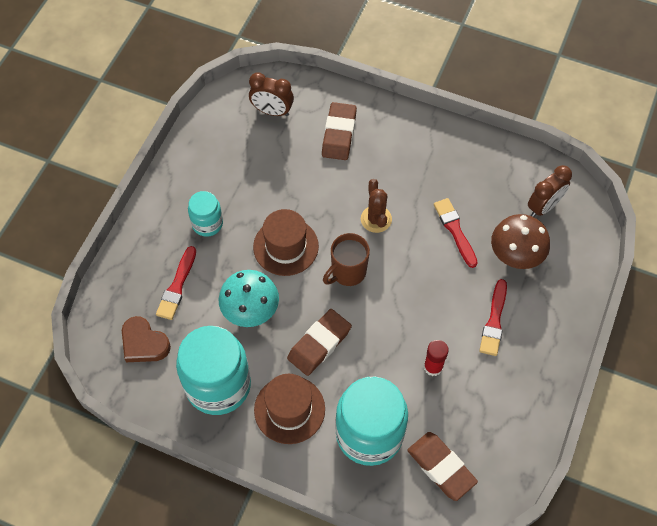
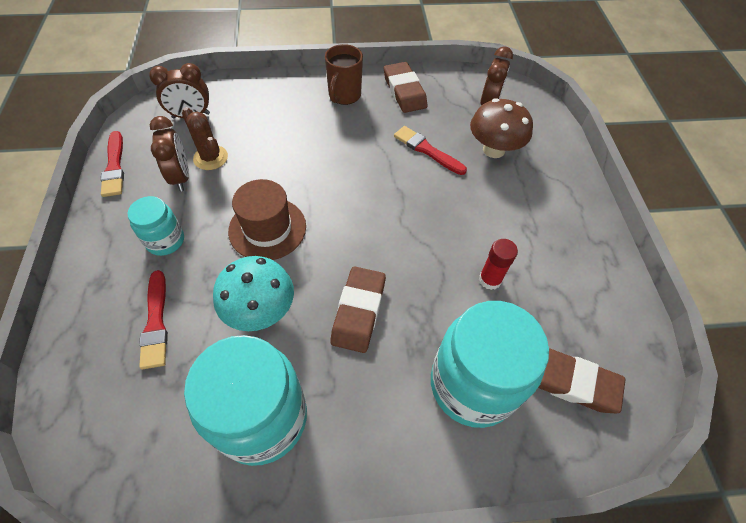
camera: 30 degrees left, 5 degrees down
(144, 343) = (138, 412): brown heart -> none
(240, 170) = (181, 177): none -> brown clock
(289, 409) = (366, 403): brown hat -> none
(339, 134) = (269, 112): brown eraser -> brown eraser (404, 91)
(347, 272) = (347, 226): brown mug -> brown mug (344, 95)
(376, 219) = (347, 168): brown cactus -> brown cactus (210, 158)
(494, 321) = (515, 211): red brush -> red brush (114, 167)

